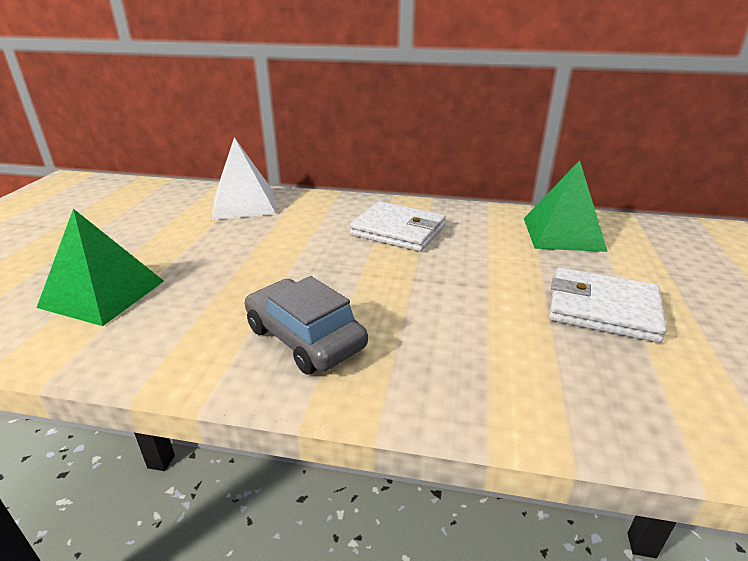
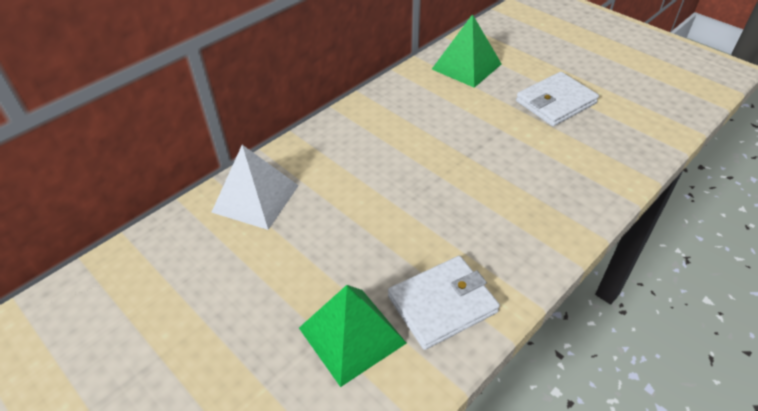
camera: 55 degrees left, 15 degrees up
(305, 338) = (500, 234): grey car -> none
(398, 231) = (395, 132): white wallet -> white wallet (442, 304)

